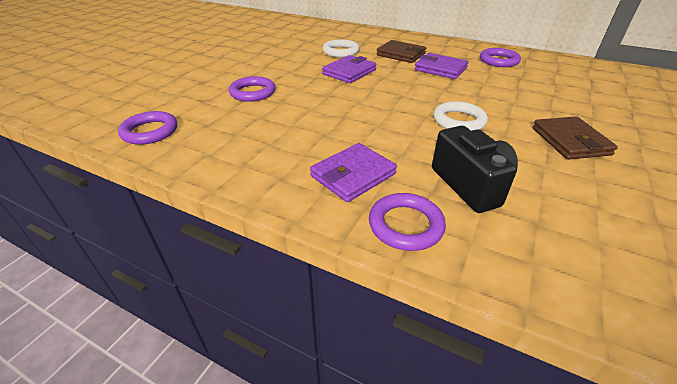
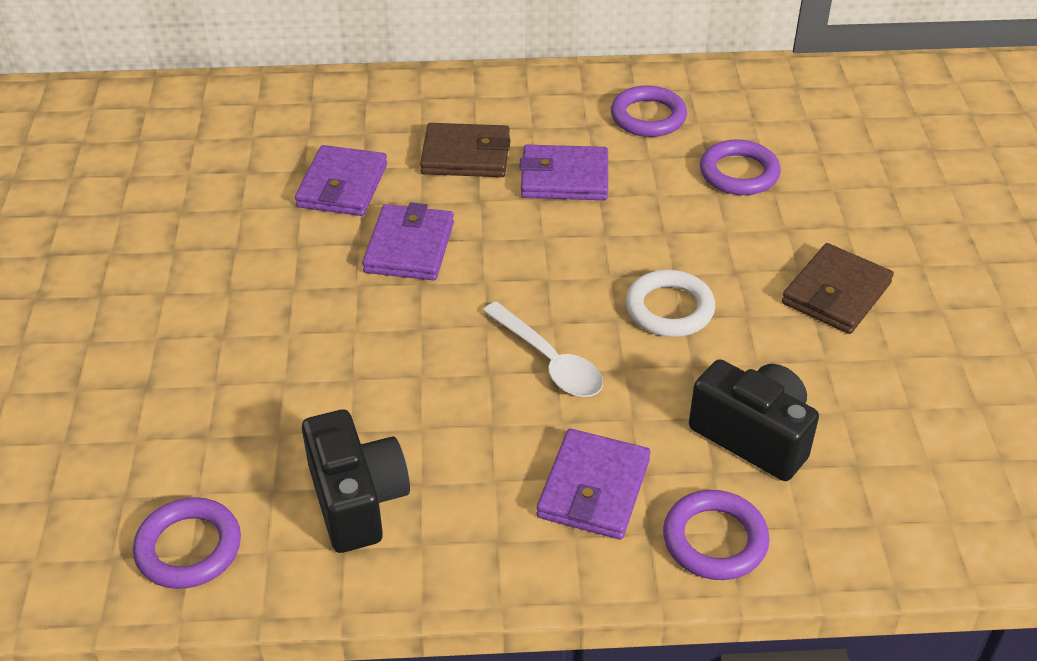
camera: 30 degrees left, 5 degrees up
(234, 140) = (357, 500): none -> black camera
(253, 92) = (277, 375): purple ring -> purple ring (739, 173)
(340, 51) = (342, 186): white ring -> purple wallet
(377, 121) = (549, 362): none -> white spoon
(570, 141) = (836, 293): brown wallet -> brown wallet turned 75 degrees clockwise

